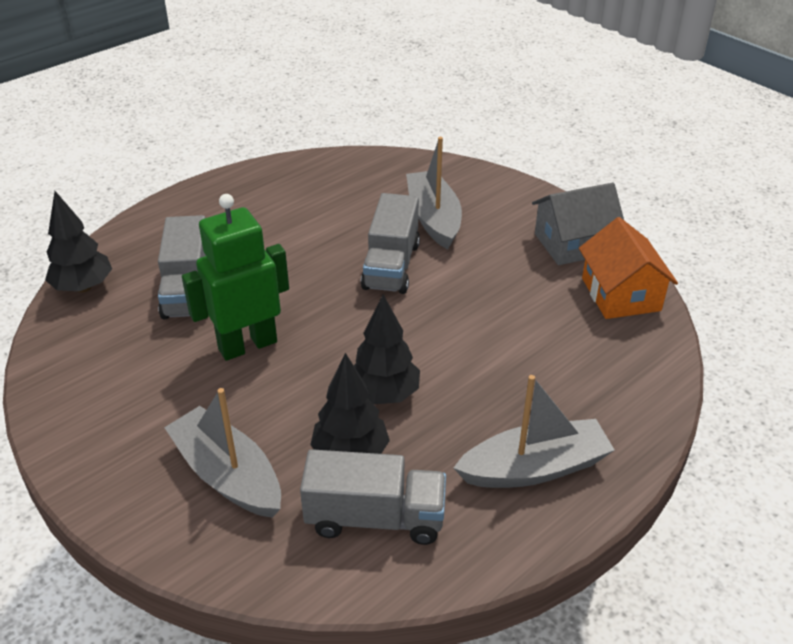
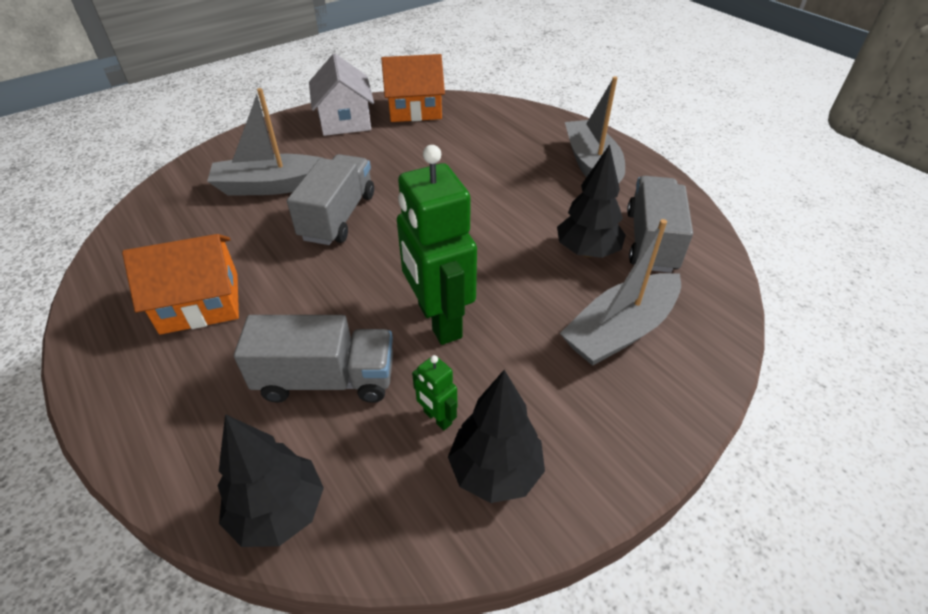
camera: 85 degrees left, 5 degrees up
(143, 352) = (437, 418): none -> green robot
(273, 214) = (200, 303): none -> orange house
(384, 394) = (517, 230): black tree -> black tree (495, 471)
(391, 266) = (338, 216): grey truck -> grey truck turned 90 degrees counterclockwise
(573, 244) = (345, 120): grey house -> white house

